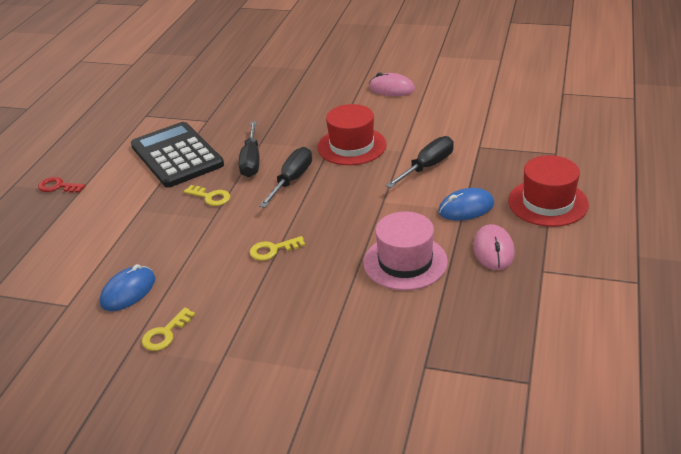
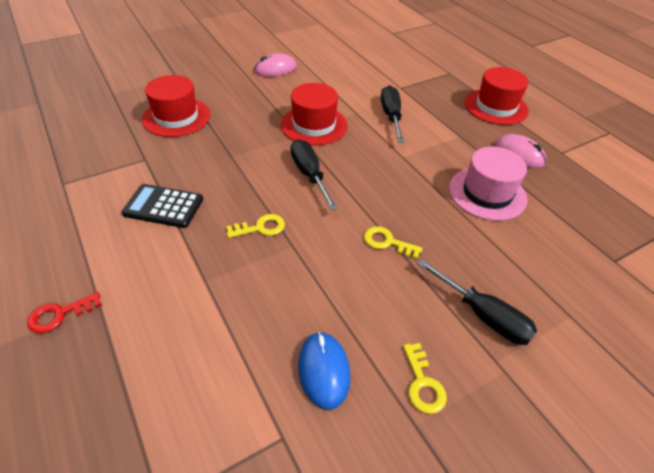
camera: 50 degrees left, 10 degrees up
(177, 155) = (163, 206): black calculator -> black calculator, size x0.60
(251, 161) = (248, 176): black screwdriver -> black screwdriver (483, 315)
(264, 99) = (176, 117): none -> red hat
(272, 250) = (387, 242): yellow key -> yellow key turned 90 degrees clockwise
(466, 208) = (460, 134): blue mouse -> none

